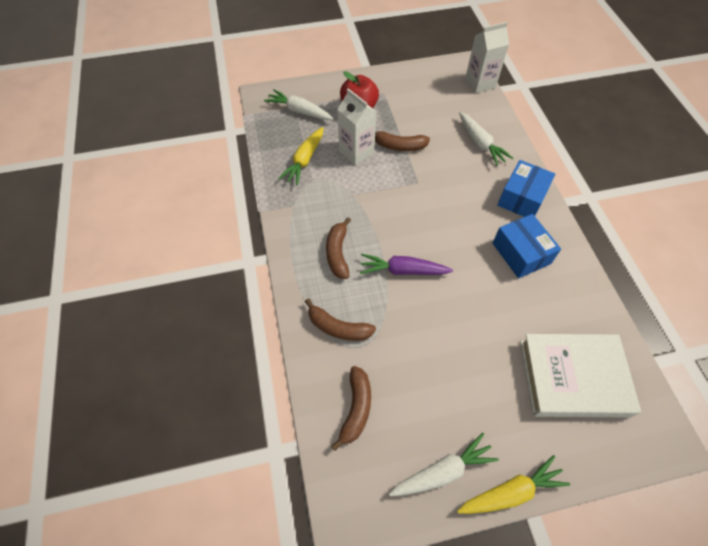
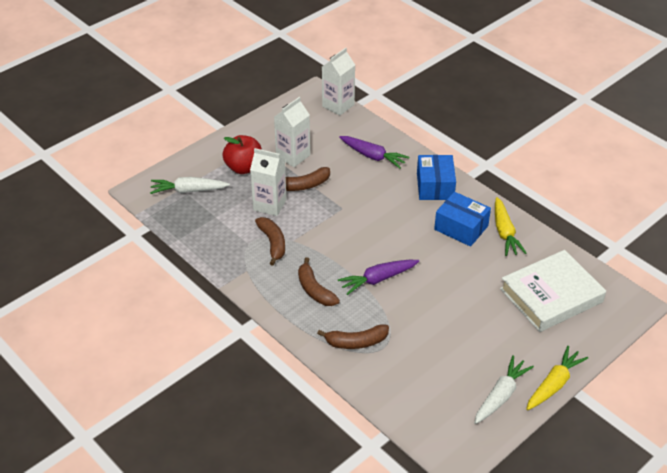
camera: 30 degrees left, 15 degrees down
(304, 160) = (227, 230): yellow carrot -> yellow carrot (504, 232)
(356, 408) = (411, 388): brown banana -> brown banana (273, 243)
(408, 115) = (293, 156): none -> white carton
(480, 143) = (373, 156): white carrot -> purple carrot

